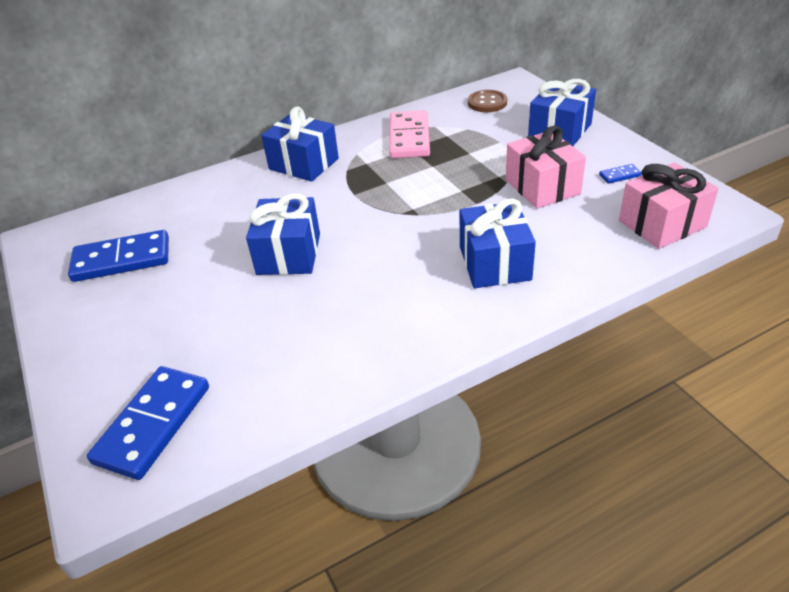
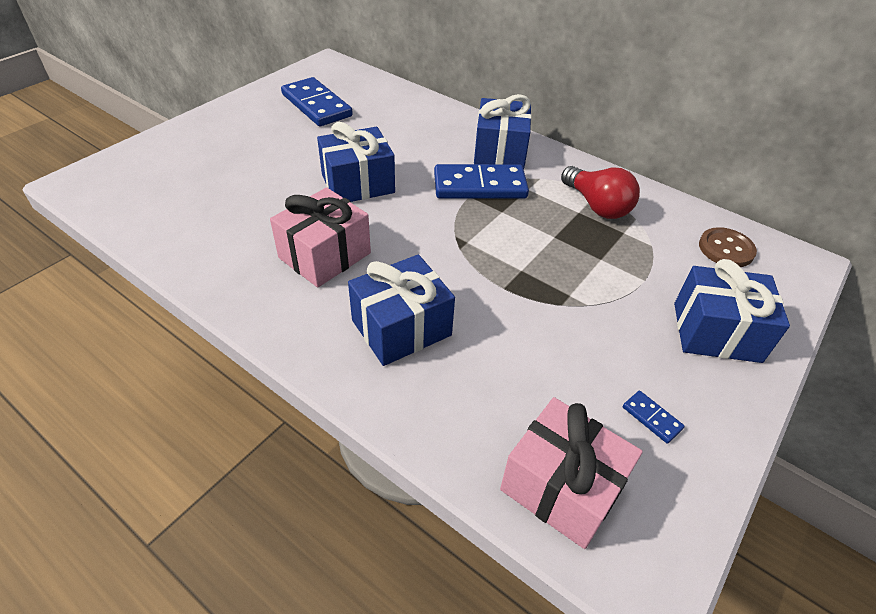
camera: 60 degrees right, 5 degrees up
(153, 424) = (140, 181): blue domino -> blue domino (480, 186)
(409, 138) = (597, 206): pink domino -> red light bulb
(542, 187) = (572, 340): pink gift -> pink gift (325, 255)

